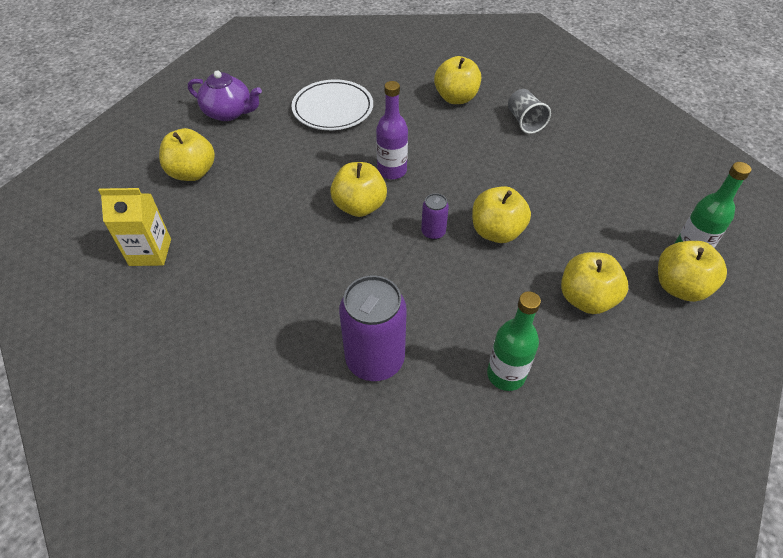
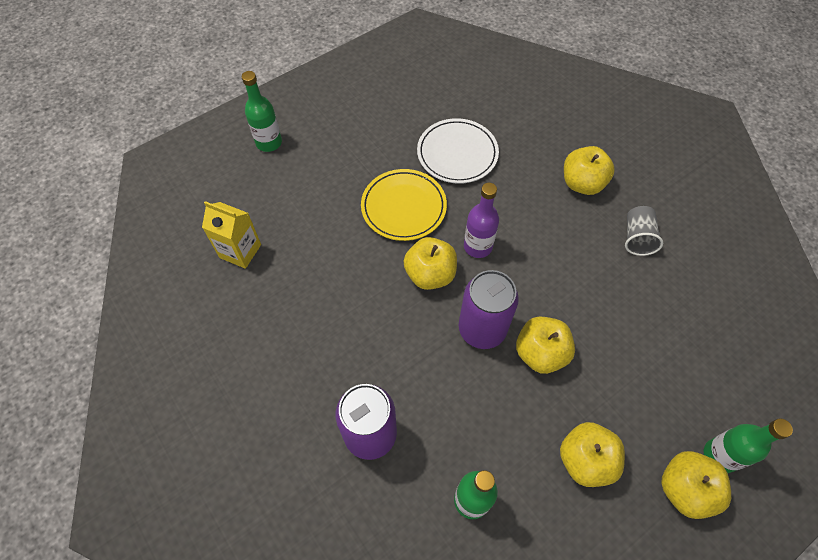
camera: 25 degrees right, 10 degrees up
(137, 153) = (269, 142): none -> green bottle
(192, 173) = (305, 181): yellow apple -> none
(229, 113) = (362, 124): purple teapot -> none
(304, 163) = (403, 207): none -> yellow plate
(433, 232) = (482, 329): purple can -> purple can, size x2.03

